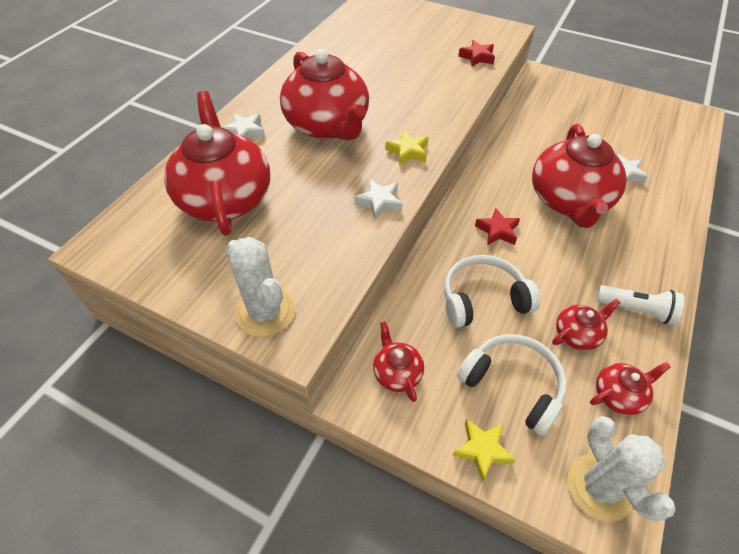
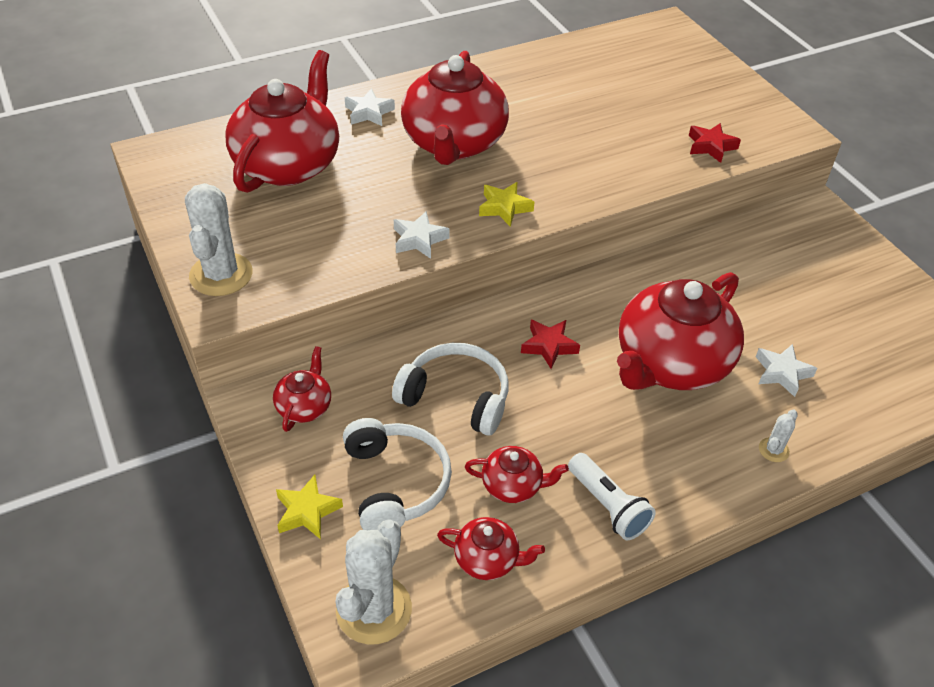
camera: 35 degrees right, 5 degrees down
(668, 219) = (773, 450): none -> white cactus

